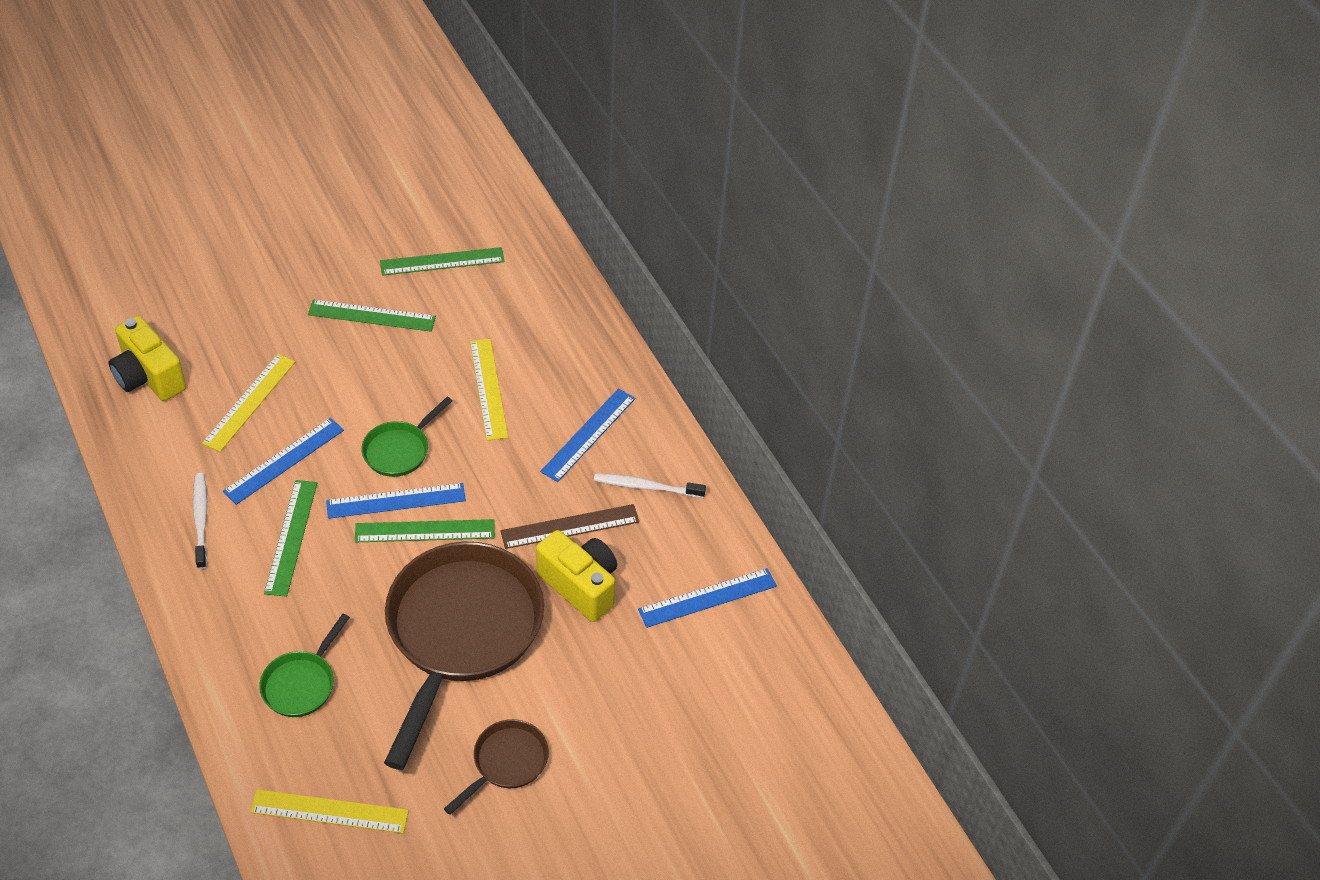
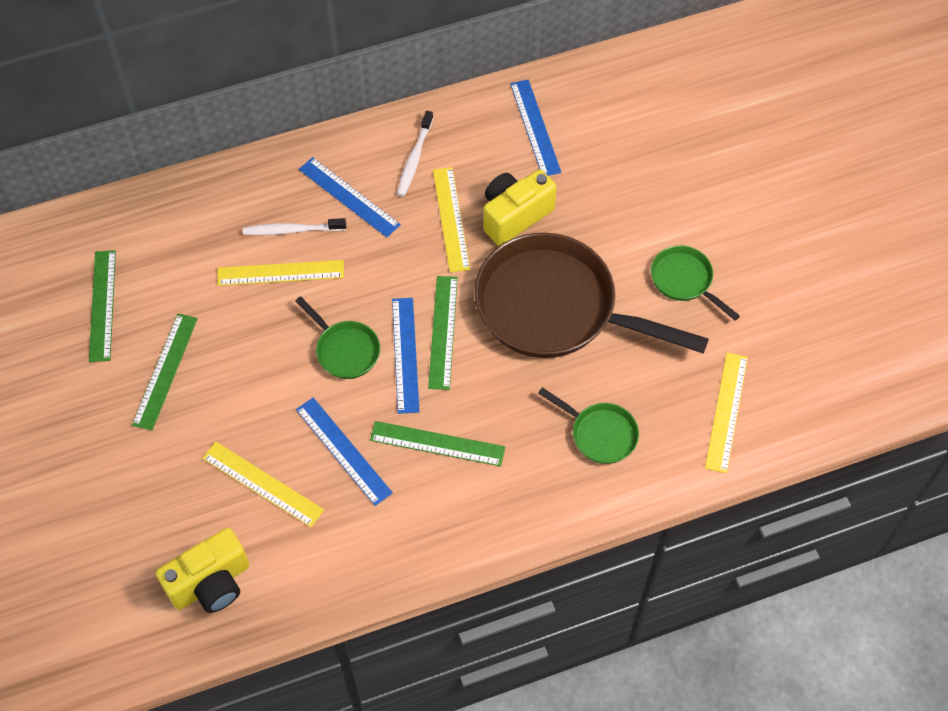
camera: 80 degrees left, 10 degrees up
(201, 520) = (407, 524): white toothbrush -> white toothbrush (292, 230)
(506, 763) = (684, 280): brown pan -> green pan
(570, 527) = (451, 219): brown ruler -> yellow ruler

